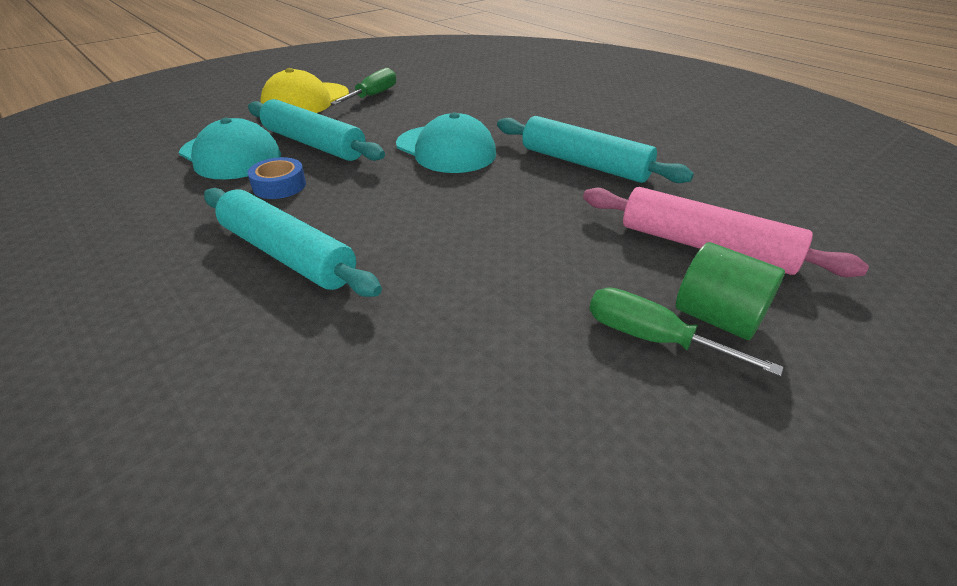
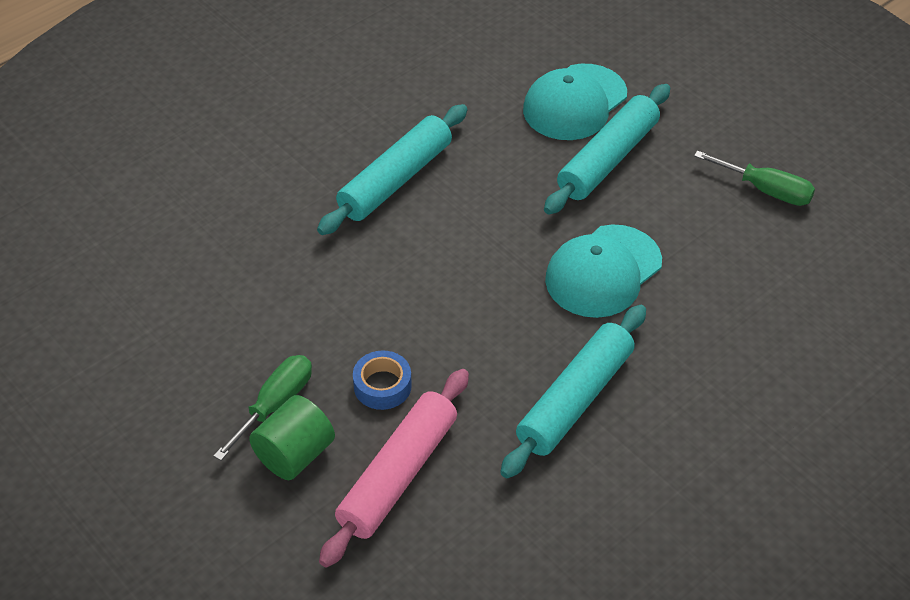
camera: 90 degrees right, 10 degrees up
(279, 186) = (511, 151): blue tape -> blue tape (382, 386)
(306, 100) = (737, 130): yellow cap -> none

